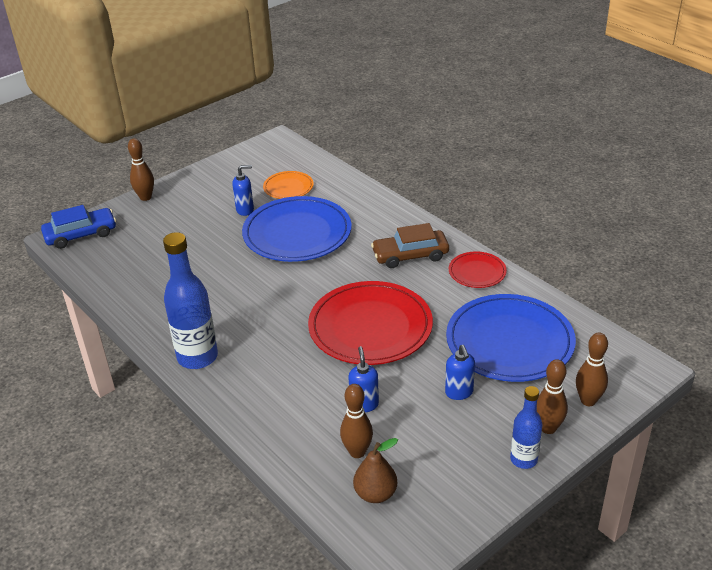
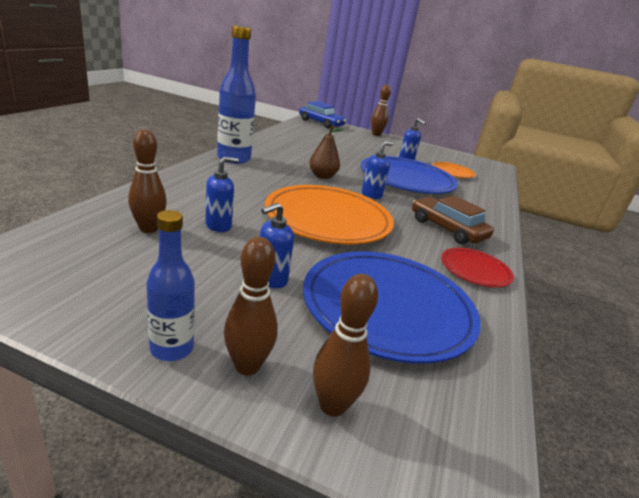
camera: 55 degrees right, 10 degrees down
(327, 276) = (371, 195): none -> blue soap dispenser
(370, 327) = (328, 219): red plate -> orange plate
(375, 494) = (87, 244): brown pear -> brown pear (322, 176)

